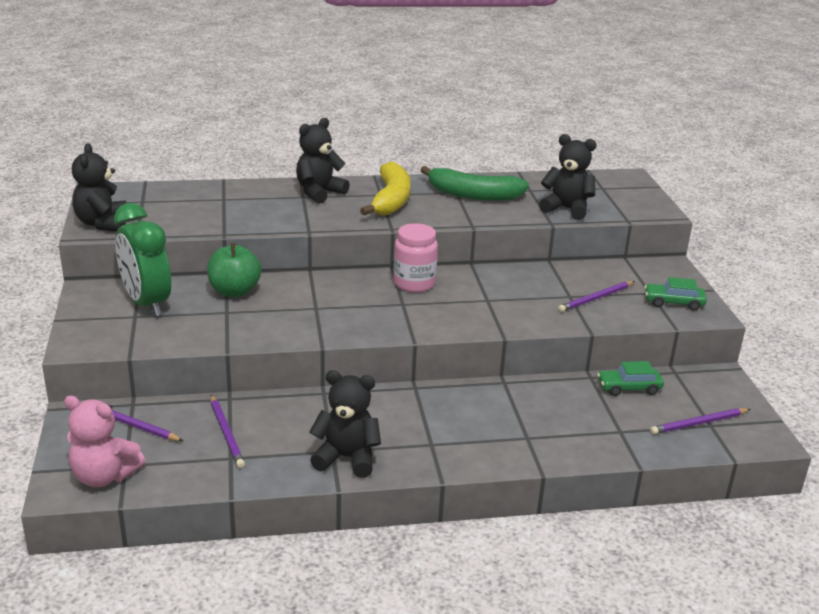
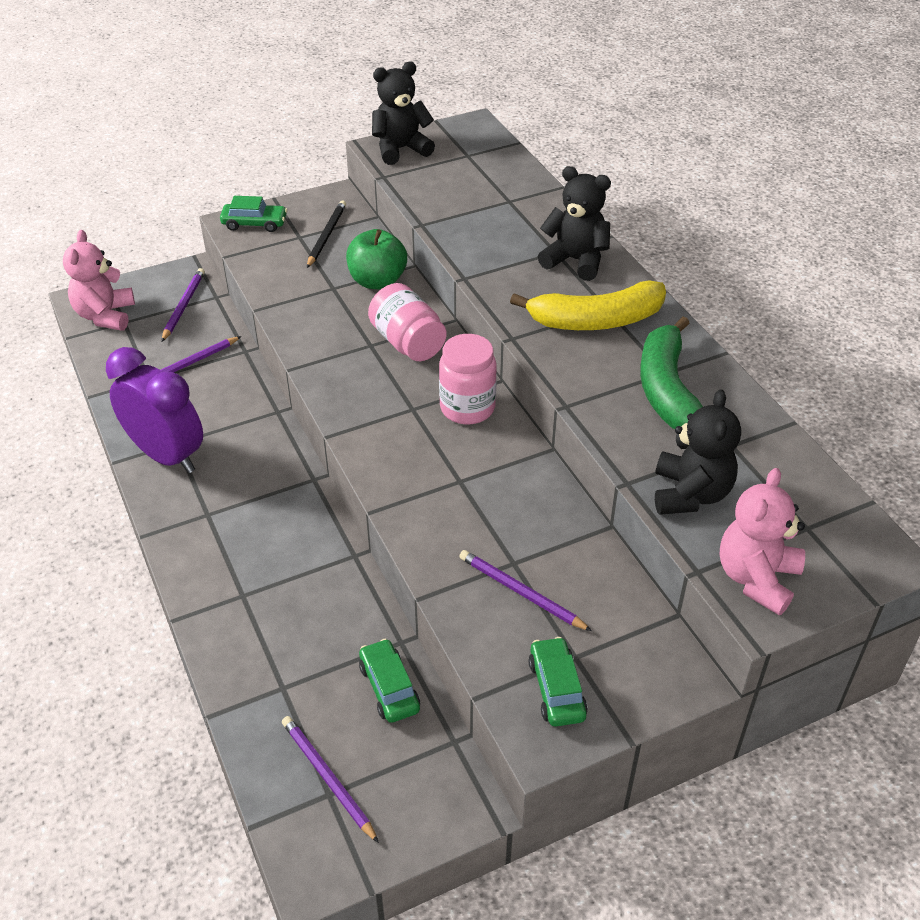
camera: 75 degrees right, 15 degrees up
(90, 335) = (254, 223): none -> green car
(147, 303) = (326, 236): green clock -> black pencil
(324, 292) = (408, 342): none -> pink jar
(347, 458) = (166, 455): black teddy bear -> purple clock
(636, 208) = (756, 578): none -> pink teddy bear

